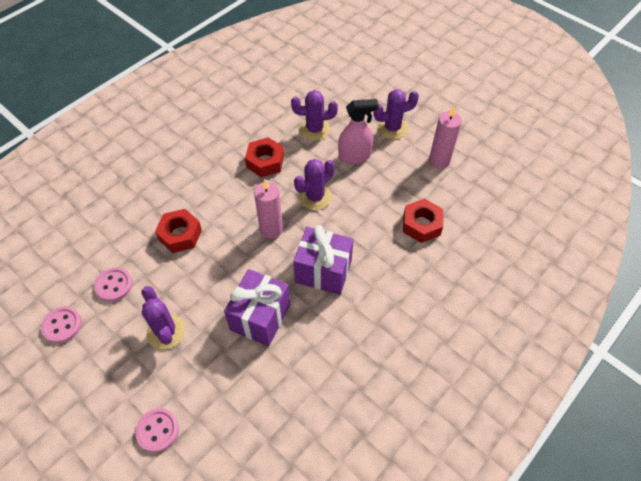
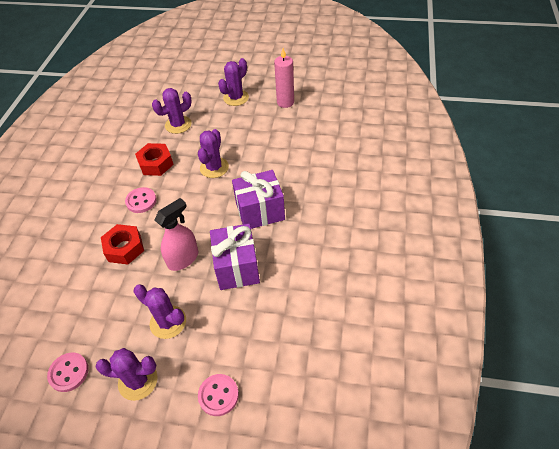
camera: 30 degrees left, 5 degrees down
(106, 370) = (138, 381): none -> purple cactus
(114, 285) = (94, 315): pink button -> pink button (141, 201)
(271, 229) = (198, 206): pink candle -> none
(354, 156) = (223, 127): pink spray bottle -> pink spray bottle (183, 259)
(421, 225) = (305, 146): red nut -> none

